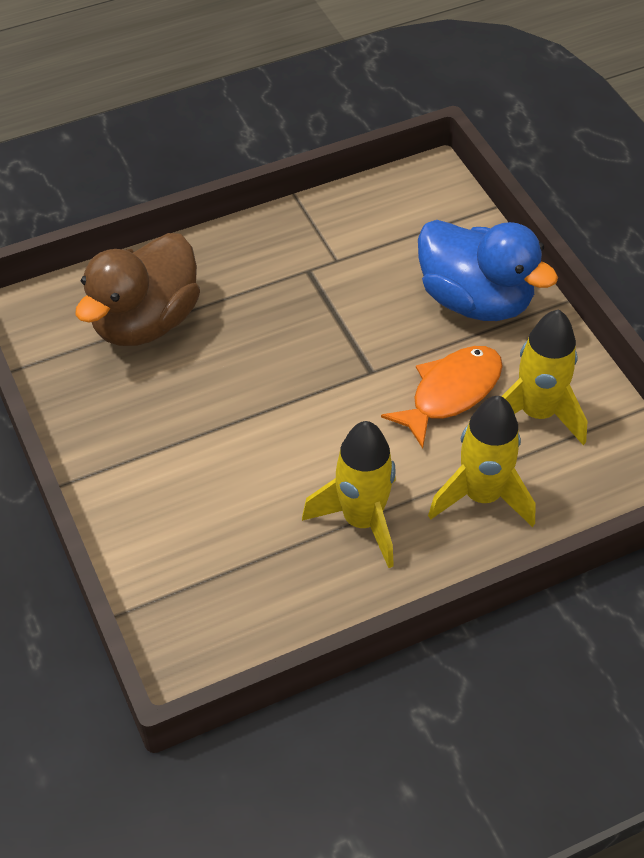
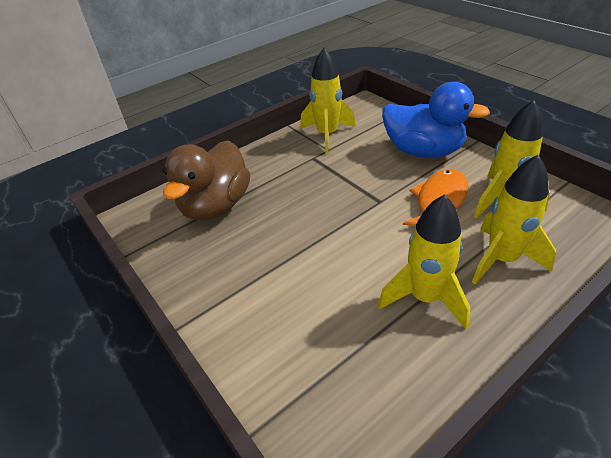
camera: 10 degrees left, 10 degrees down
(346, 231) = (327, 135): none -> yellow rocket

